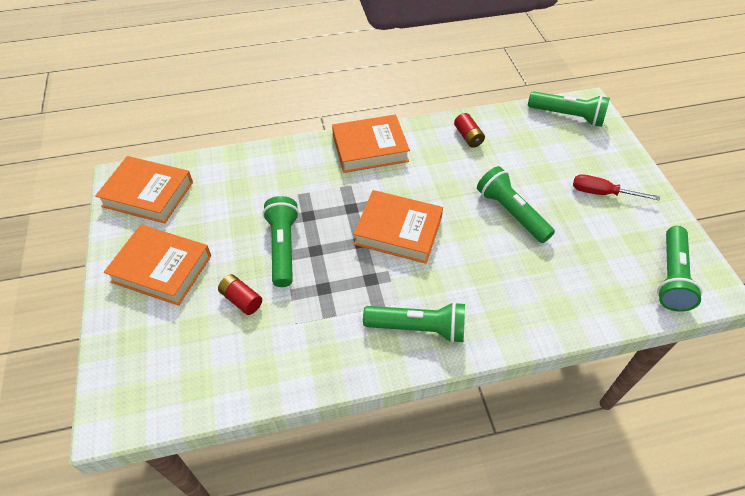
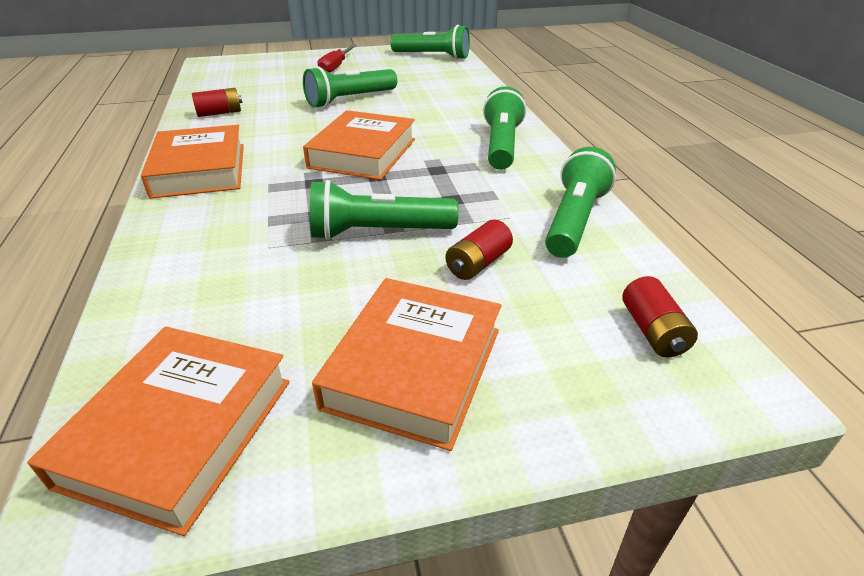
camera: 90 degrees left, 15 degrees down
(160, 384) = (653, 331): none -> red battery
(568, 116) = (221, 70): green flashlight -> green flashlight (574, 220)

